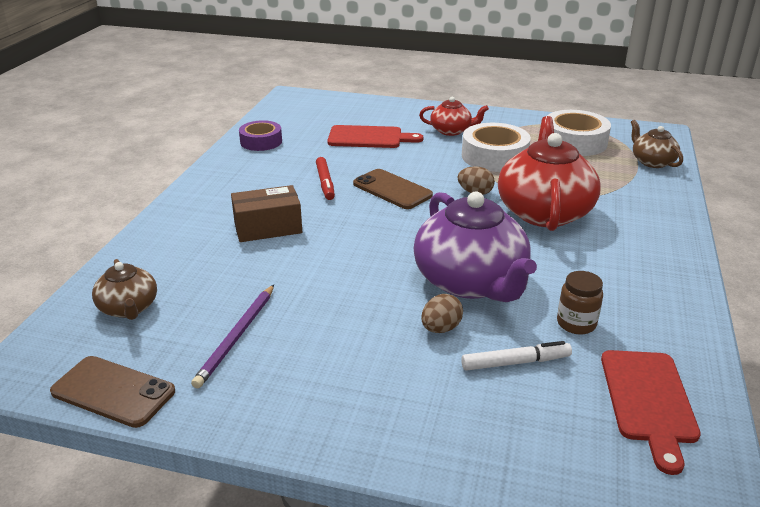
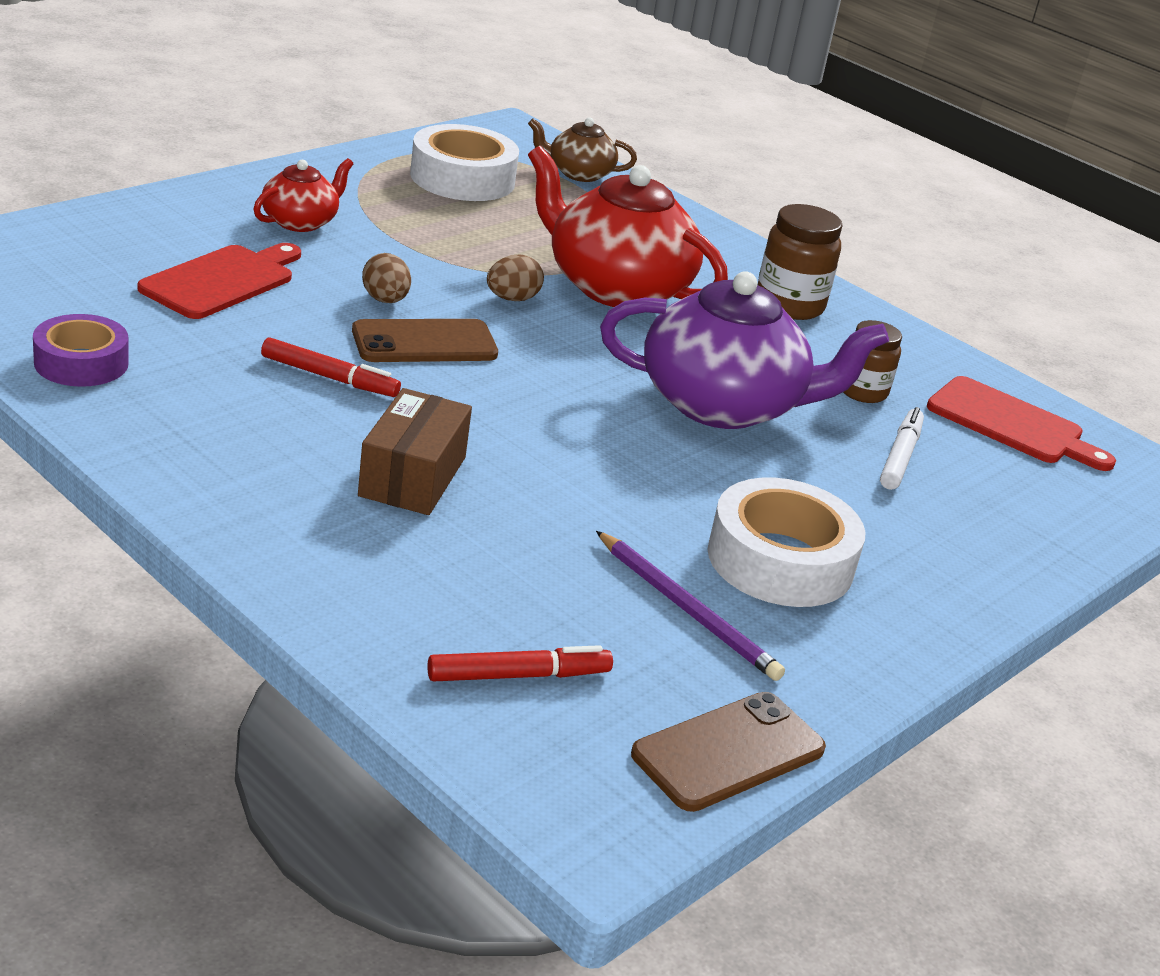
camera: 65 degrees left, 0 degrees up
(129, 308) = (519, 675): brown teapot -> red marker
(440, 328) = (800, 467): brown egg -> brown egg (385, 300)
(494, 156) = (428, 238): white tape -> white tape (780, 560)
(637, 265) = (789, 305): none -> brown jar

